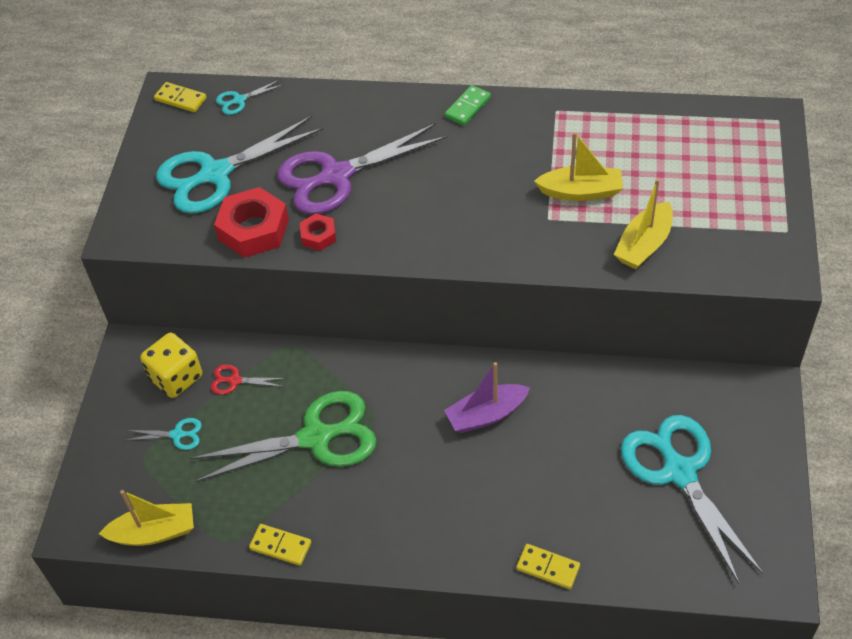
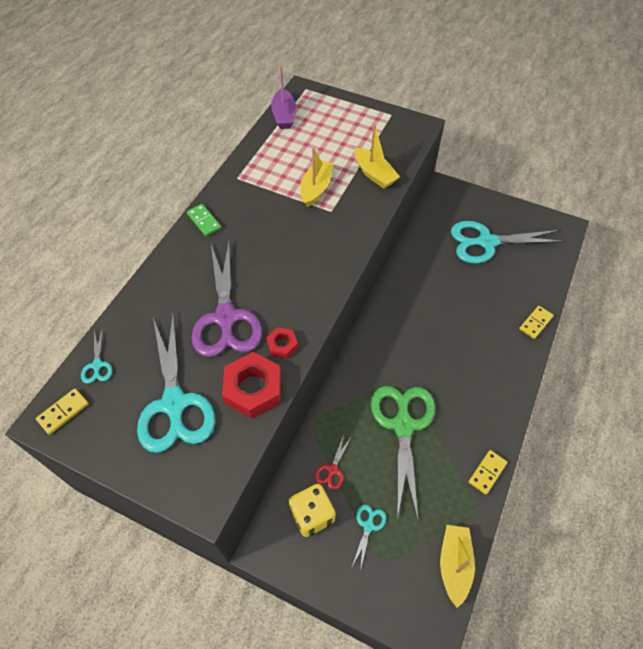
camera: 75 degrees left, 5 degrees up
(486, 415) = (418, 320): purple boat -> purple boat (284, 116)

